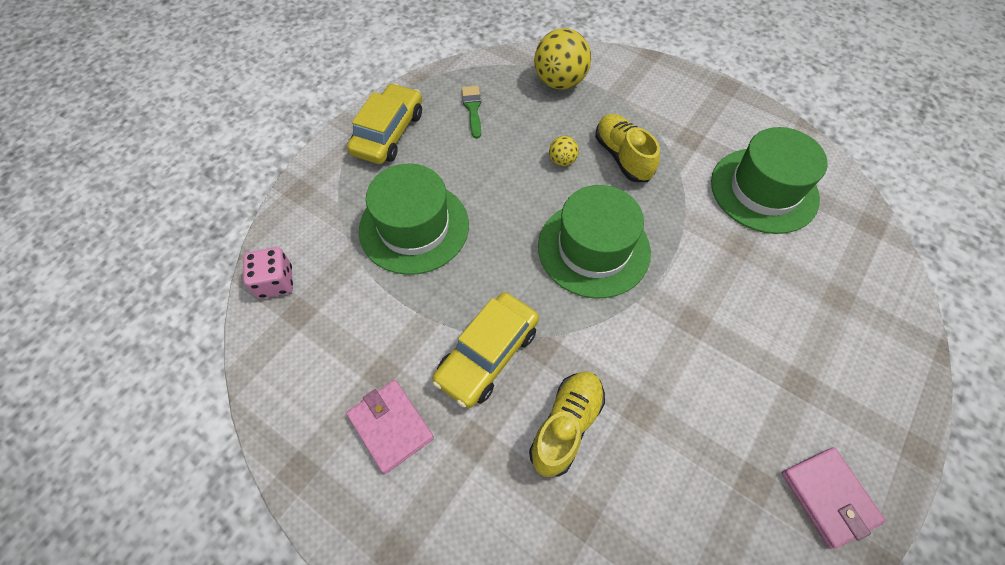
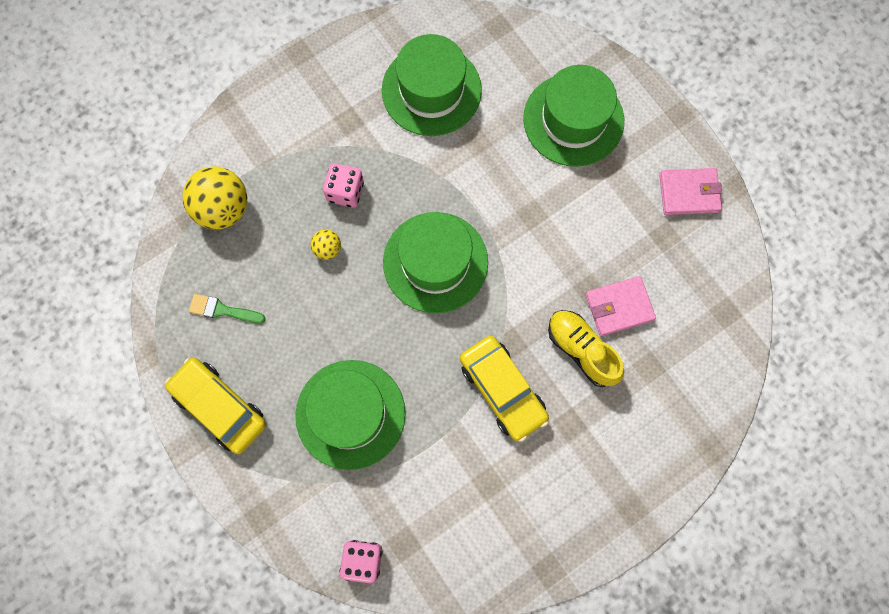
camera: 70 degrees left, 15 degrees up
(391, 426) = (537, 487): pink wallet -> pink wallet (619, 307)
(622, 157) = (345, 191): yellow shoe -> pink dice
(826, 329) = (573, 120): none -> green hat

